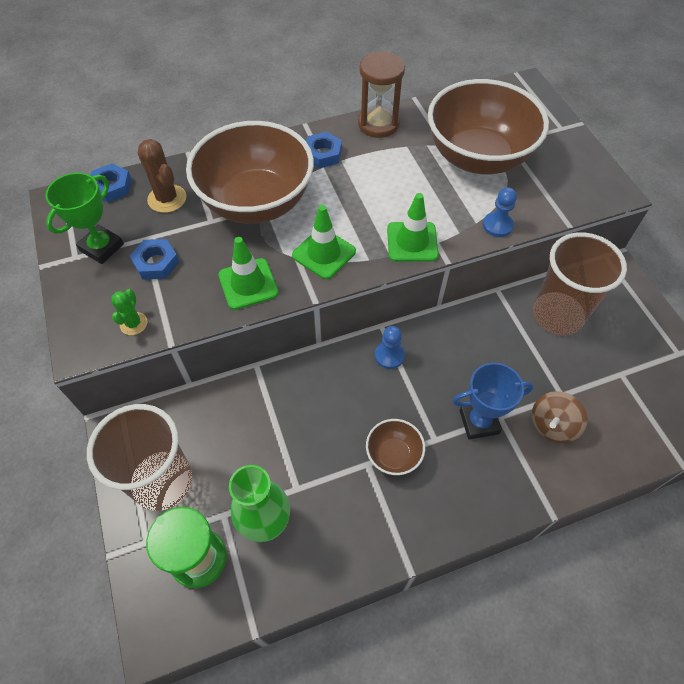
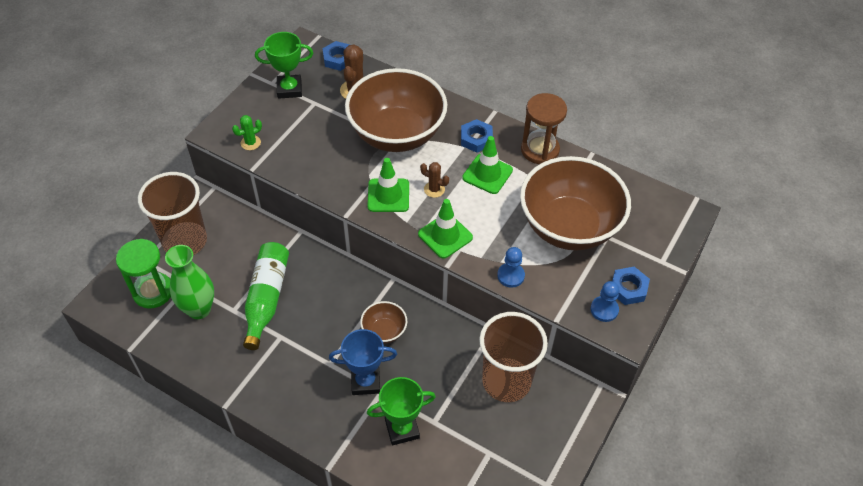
camera: 50 degrees right, 5 degrees down
(156, 263) = (302, 121): blue nut -> blue nut (628, 288)
(248, 284) = (328, 174): green traffic cone -> green traffic cone (487, 174)
(310, 447) = (266, 298): none -> green bottle
(350, 217) = (434, 189): none -> brown cactus
(389, 355) = (373, 298): blue pawn -> blue pawn (604, 309)
(393, 455) = (298, 347): brown bowl -> brown bowl (384, 331)
(479, 422) = (365, 382): blue trophy -> blue trophy turned 45 degrees counterclockwise
(552, 425) = (402, 429): brown spinning top -> green trophy

